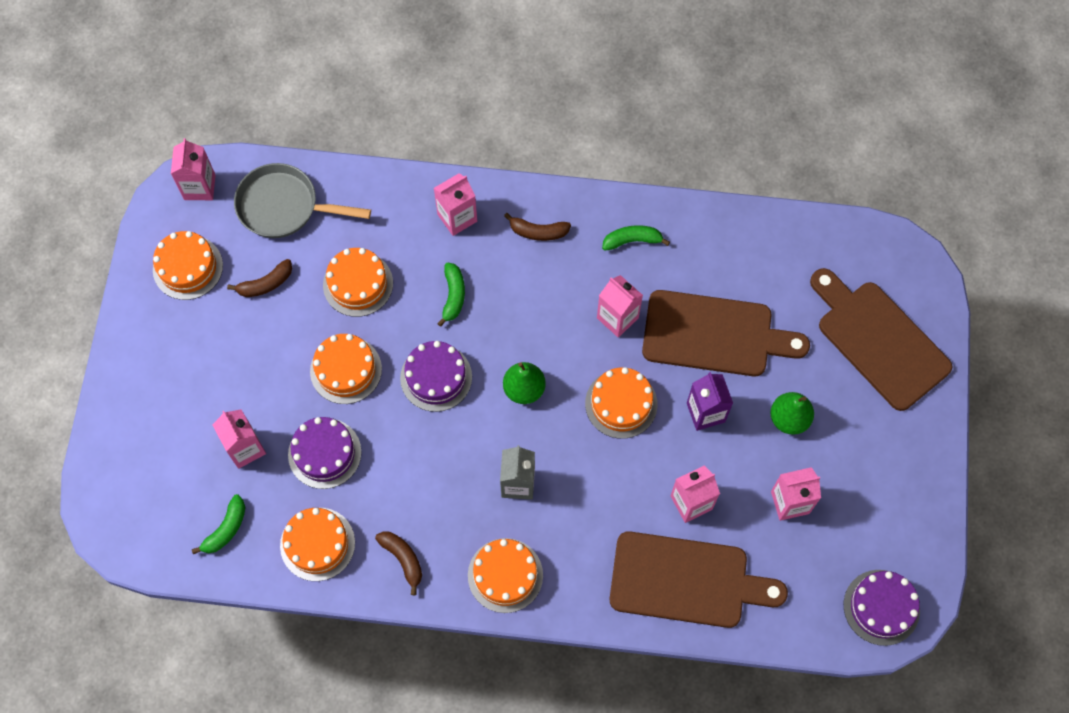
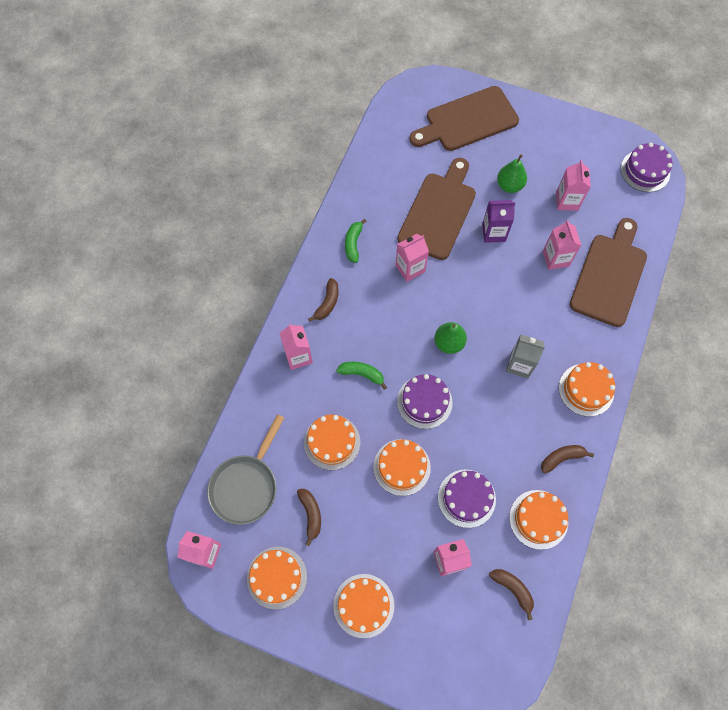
camera: 75 degrees left, 0 degrees up
(226, 529) = (513, 589): green banana -> brown banana
(621, 404) = (475, 283): orange cake -> orange cake (363, 605)

